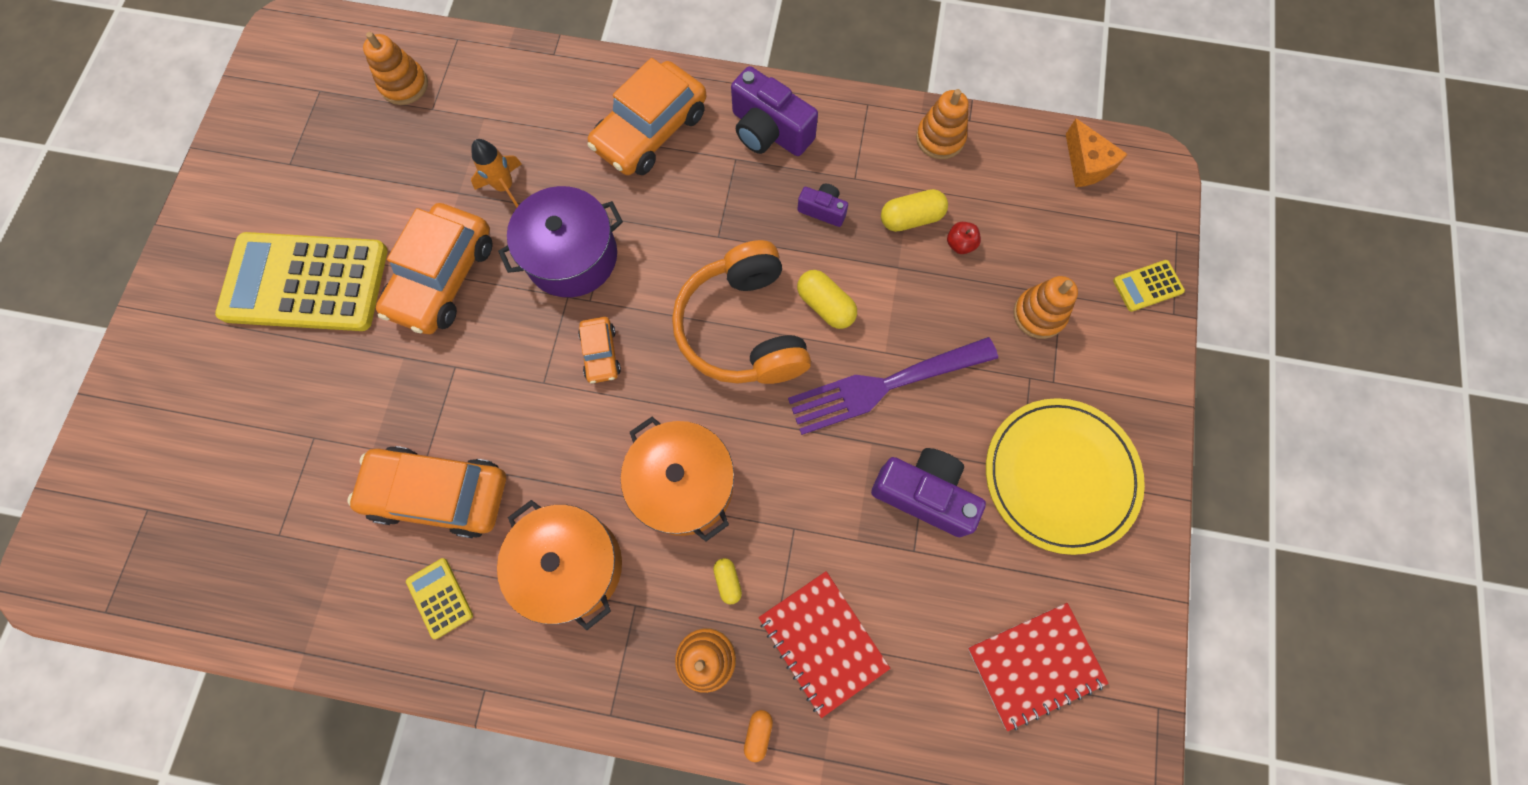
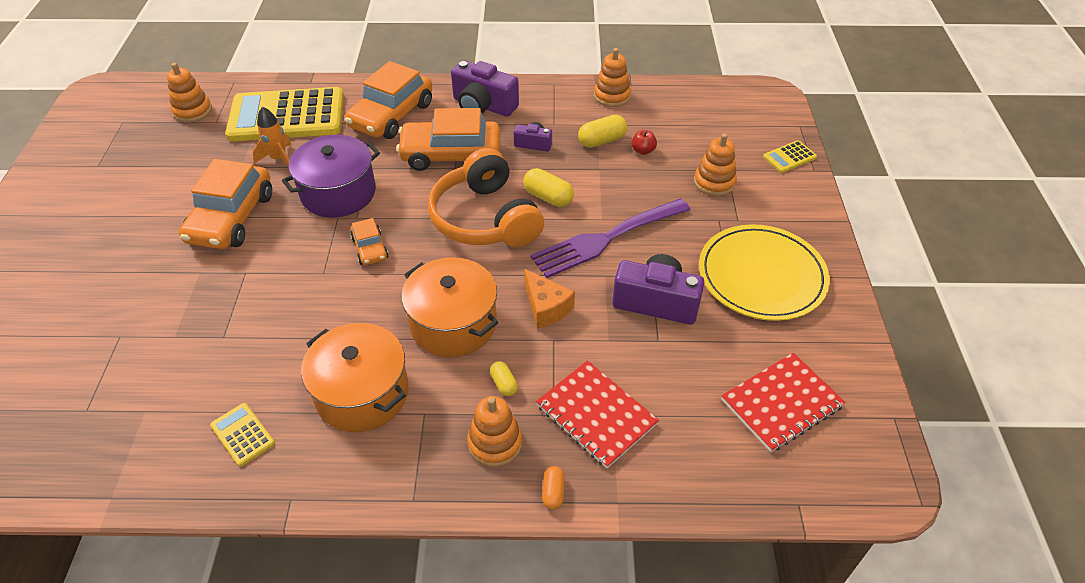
camera: 10 degrees left, 25 degrees down
(305, 283) = (112, 235): yellow calculator -> yellow calculator (287, 116)
(439, 494) = (237, 359): orange car -> orange car (451, 154)
(1086, 164) = (722, 98): orange cheese -> orange cheese (546, 307)

